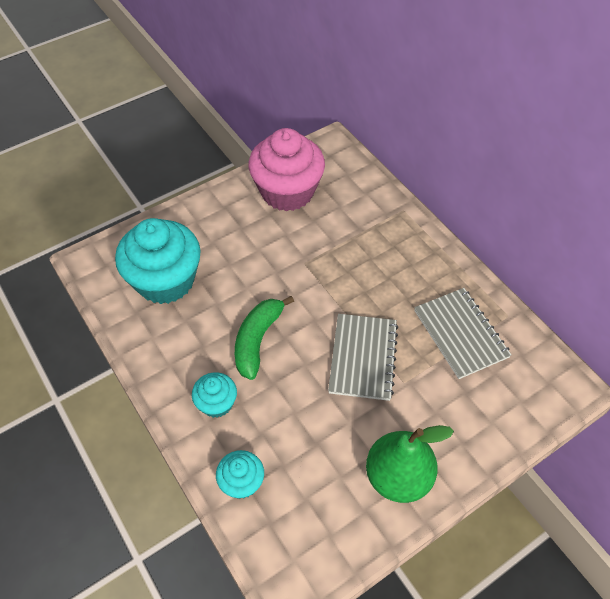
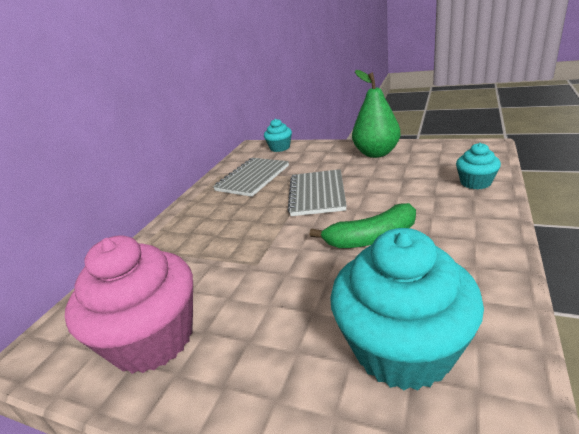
camera: 120 degrees left, 25 degrees down
(216, 403) = (453, 221): turquoise cupcake -> turquoise cupcake (280, 148)
(363, 358) = (317, 194): grey notebook -> grey notebook turned 60 degrees counterclockwise

